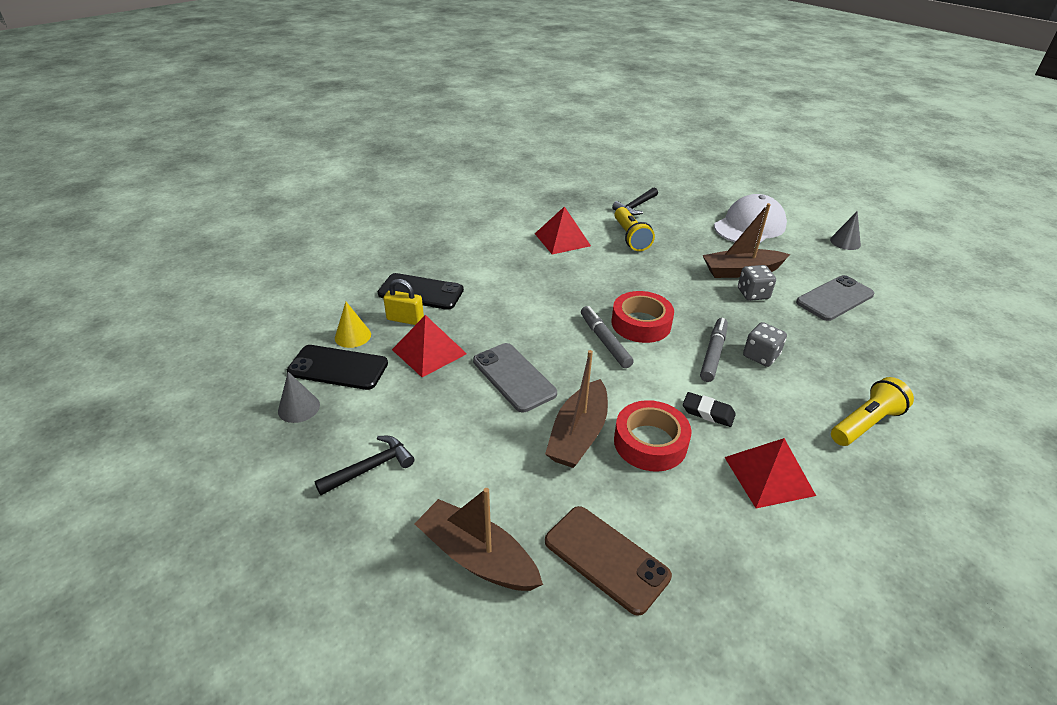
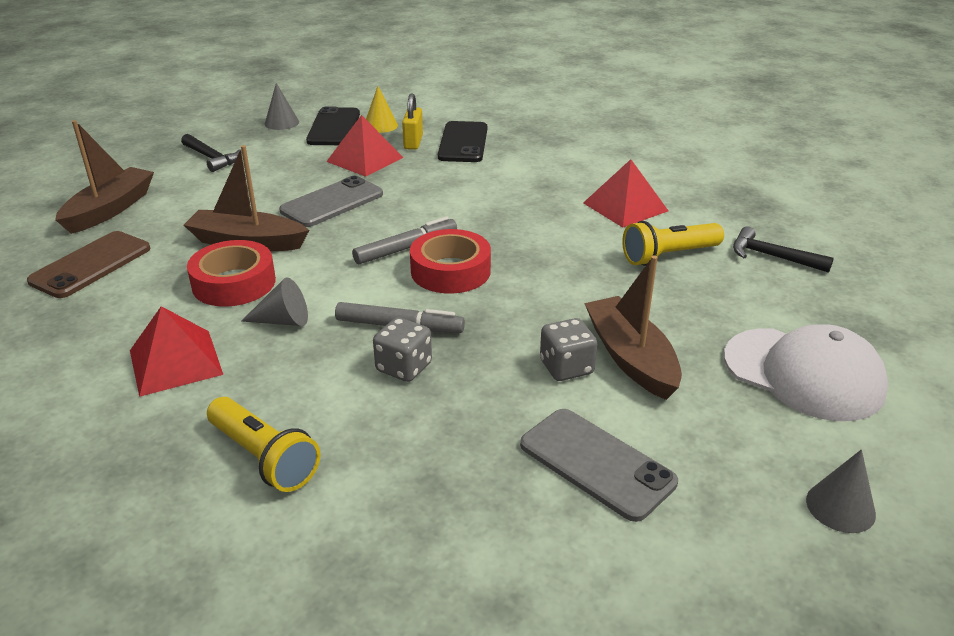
camera: 80 degrees right, 5 degrees down
(708, 412) = (283, 321): black eraser -> grey cone

